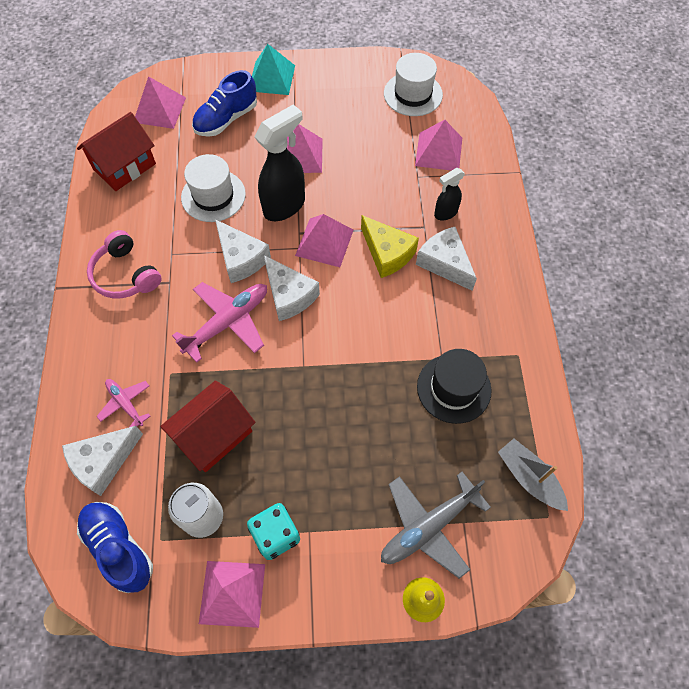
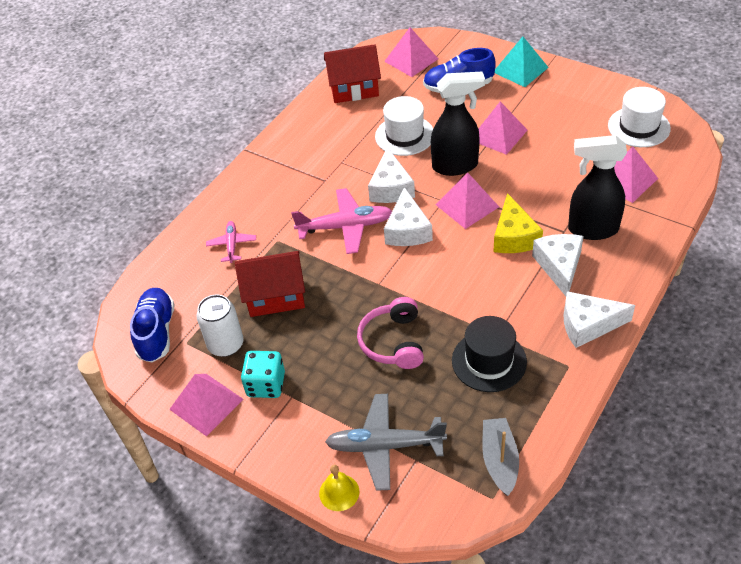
camera: 40 degrees right, 15 degrees down
(103, 462) = (188, 274): white cheese -> white cheese (588, 325)
(125, 275) = (297, 161): pink headphones -> pink headphones (393, 342)
(445, 213) = (592, 229): black spray bottle -> black spray bottle, size x1.84

